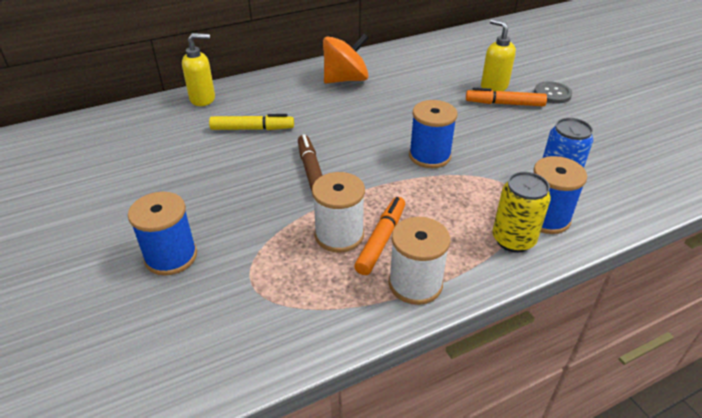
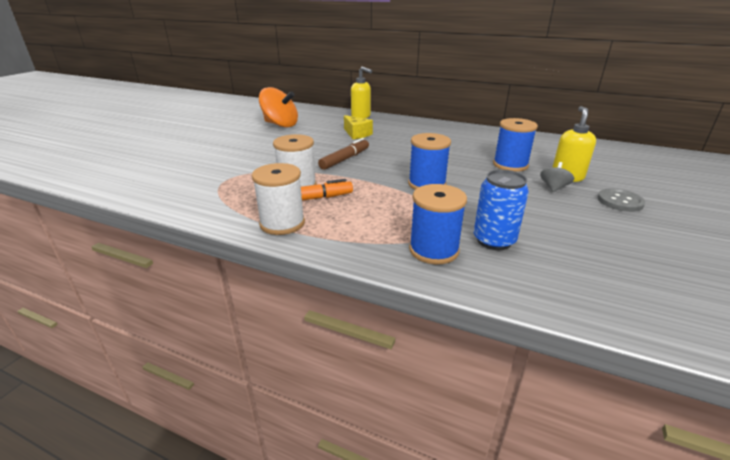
camera: 50 degrees right, 10 degrees down
(171, 256) = (224, 156): blue spool -> blue spool (510, 165)
(252, 129) = (357, 134): yellow marker -> yellow cheese
(345, 79) = (456, 135): orange spinning top -> orange spinning top (280, 124)
(504, 104) = (553, 188): orange marker -> grey spinning top
(513, 240) = (382, 244): yellow can -> none

